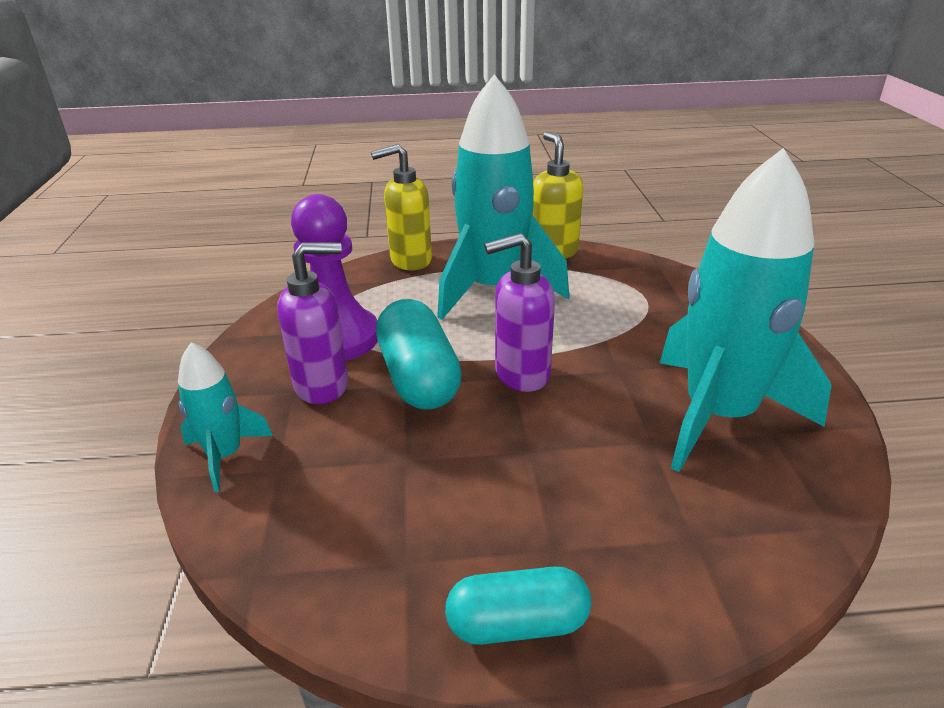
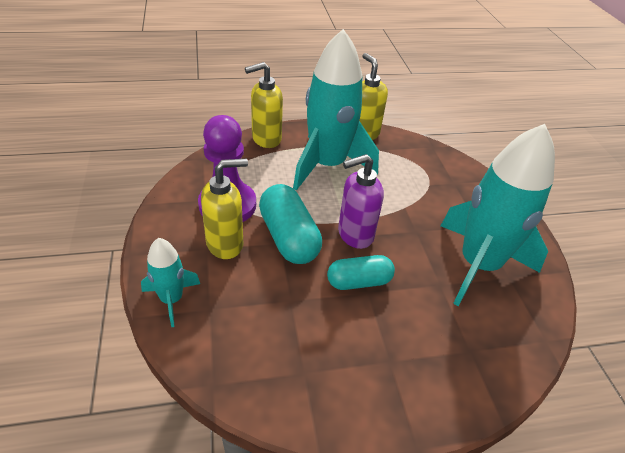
camera: 10 degrees left, 10 degrees up
(322, 386) = (225, 244): purple soap dispenser -> yellow soap dispenser
(517, 624) = (376, 410): turquoise capsule -> turquoise capsule (359, 282)

